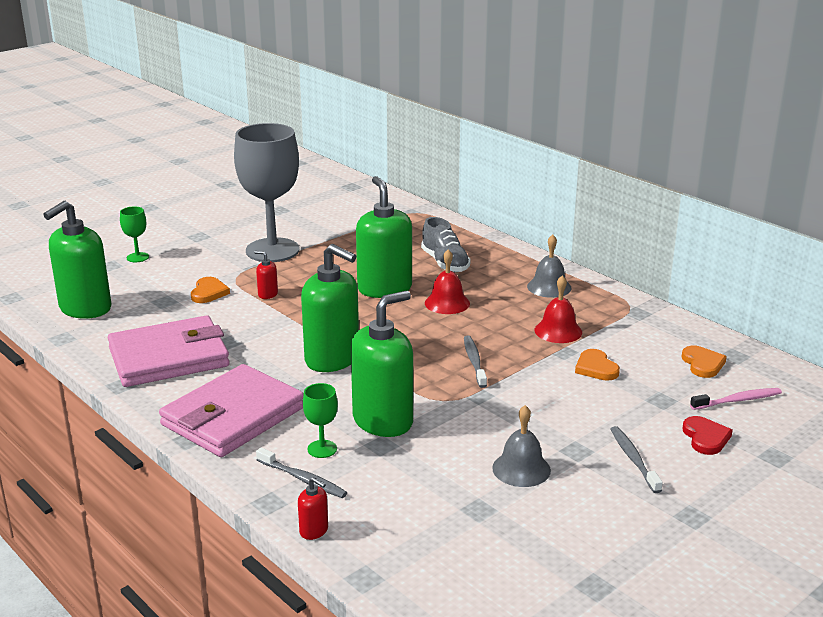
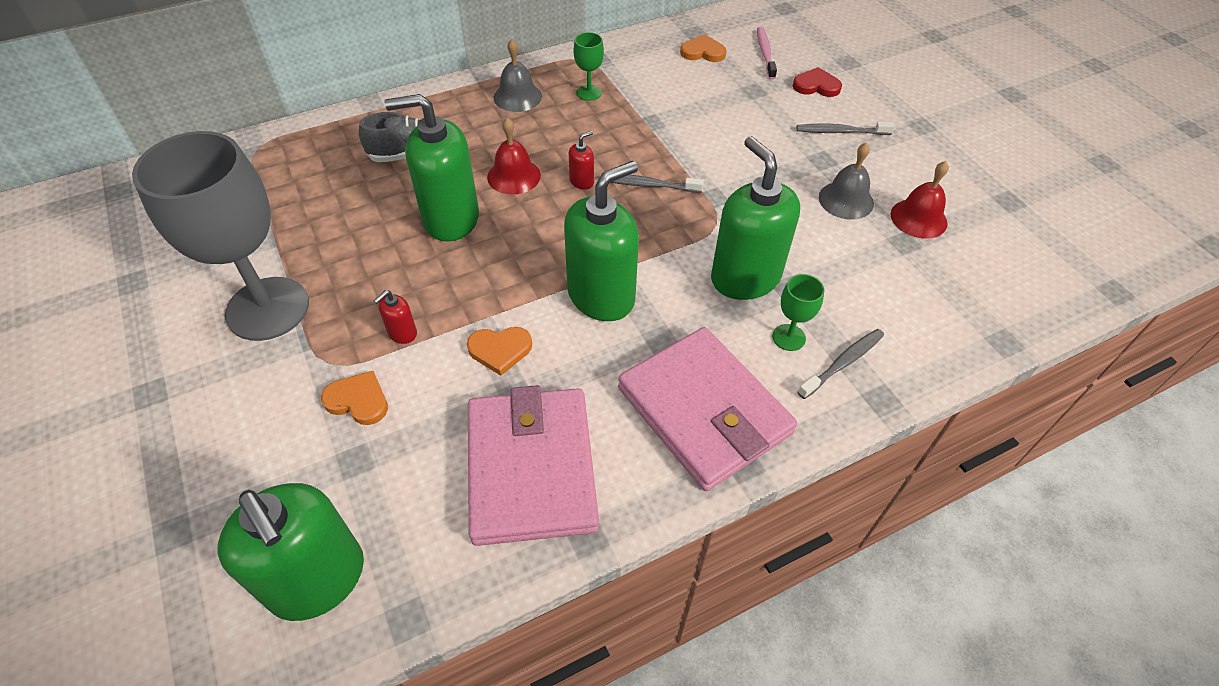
camera: 75 degrees left, 25 degrees up
(137, 257) = (169, 487): green goblet -> green goblet (589, 93)
(314, 531) = (933, 368): red soap dispenser -> red soap dispenser (582, 181)
(558, 331) = (611, 115): red bell -> red bell (918, 218)
(596, 368) = (689, 111): orange heart -> orange heart (500, 350)

